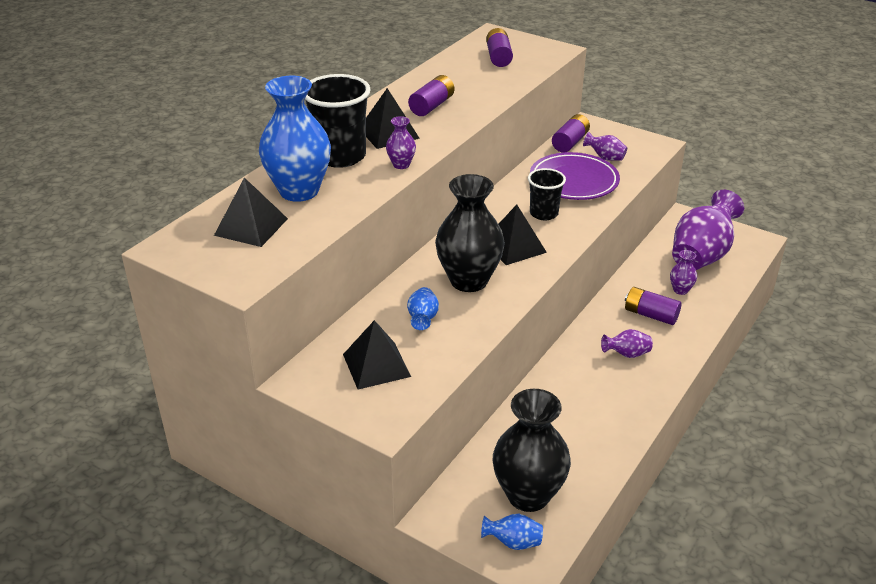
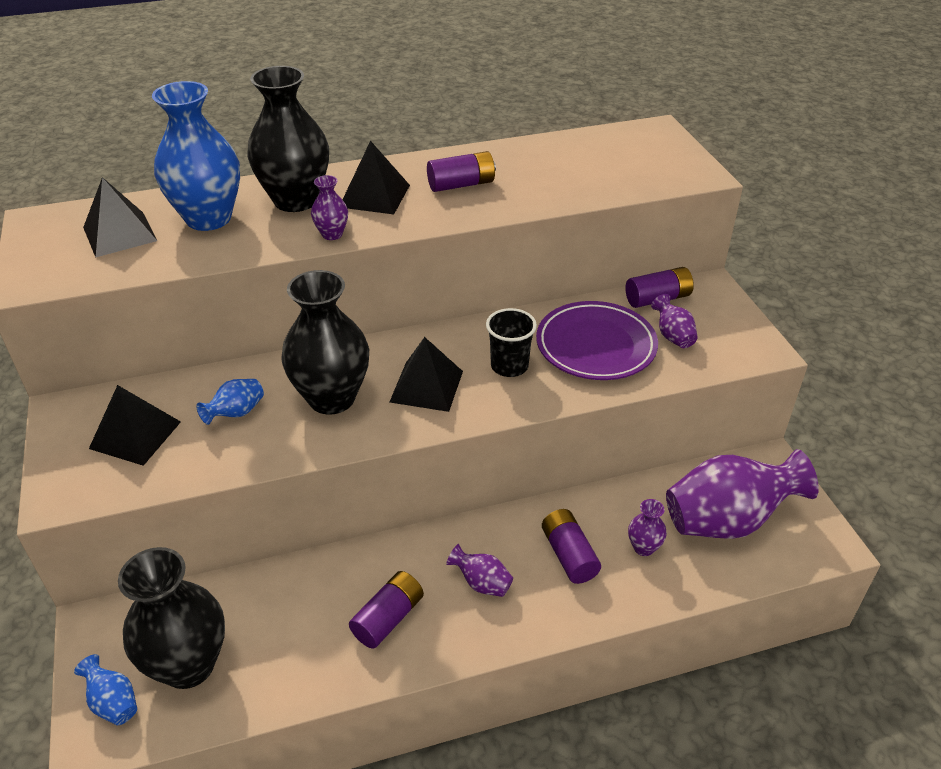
camera: 40 degrees right, 5 degrees up
(340, 156) = (295, 200): black cup -> black vase
(498, 57) = (618, 158): purple battery -> purple battery (388, 618)

